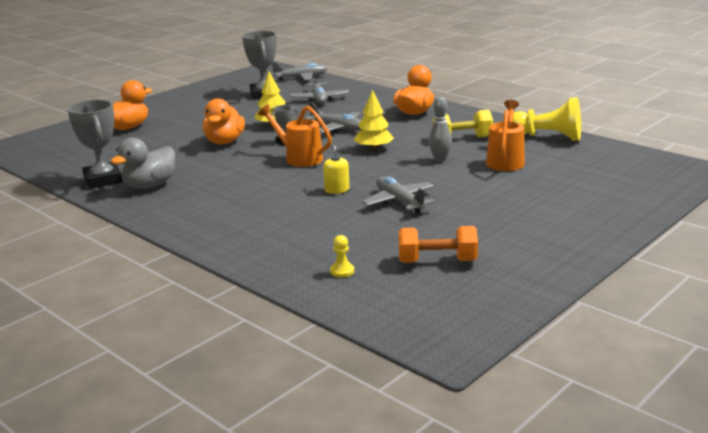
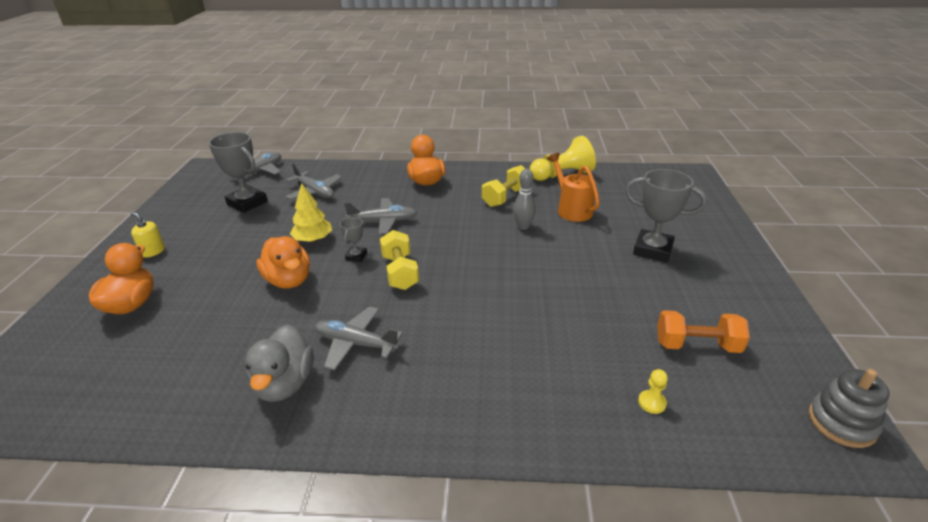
camera: 40 degrees left, 10 degrees up
(103, 180) = (206, 404): grey trophy -> grey trophy (652, 250)
(299, 158) = (400, 272): orange watering can -> yellow dumbbell
(337, 190) = (493, 298): yellow soap dispenser -> yellow soap dispenser (153, 251)
(374, 148) = (451, 234): yellow tree -> none
(399, 202) = (565, 289): grey plane -> grey plane (356, 344)
(437, 261) = (697, 345): orange dumbbell -> orange dumbbell turned 45 degrees clockwise
(461, 333) = (841, 423): none -> grey stacking toy

